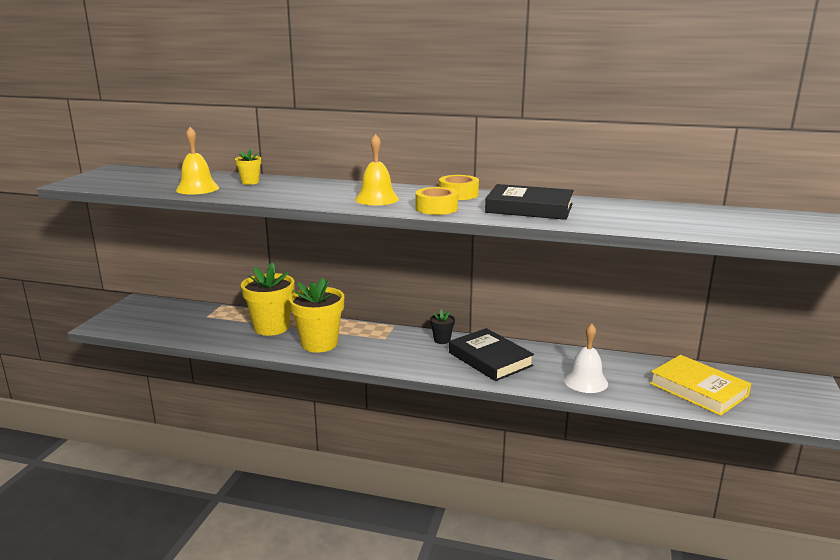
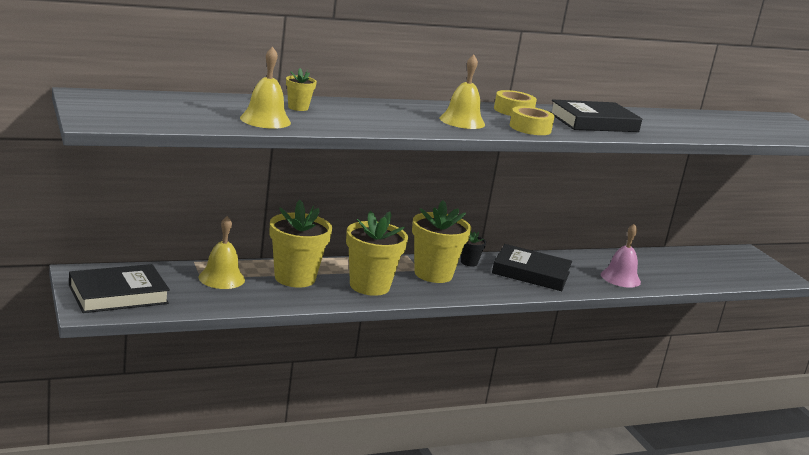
camera: 40 degrees left, 0 degrees up
(135, 318) = (118, 294): none -> black book
(219, 319) = (221, 278): none -> yellow bell
(391, 344) = (433, 274): none -> yellow flower pot
(585, 381) = (620, 278): white bell -> pink bell
(698, 389) = (694, 270): yellow book -> none

